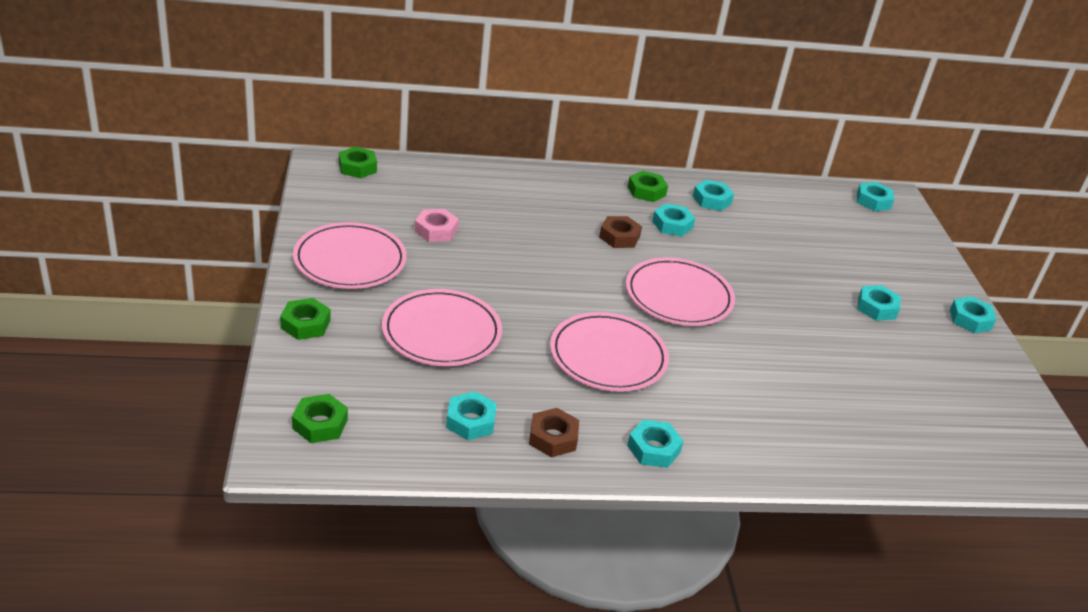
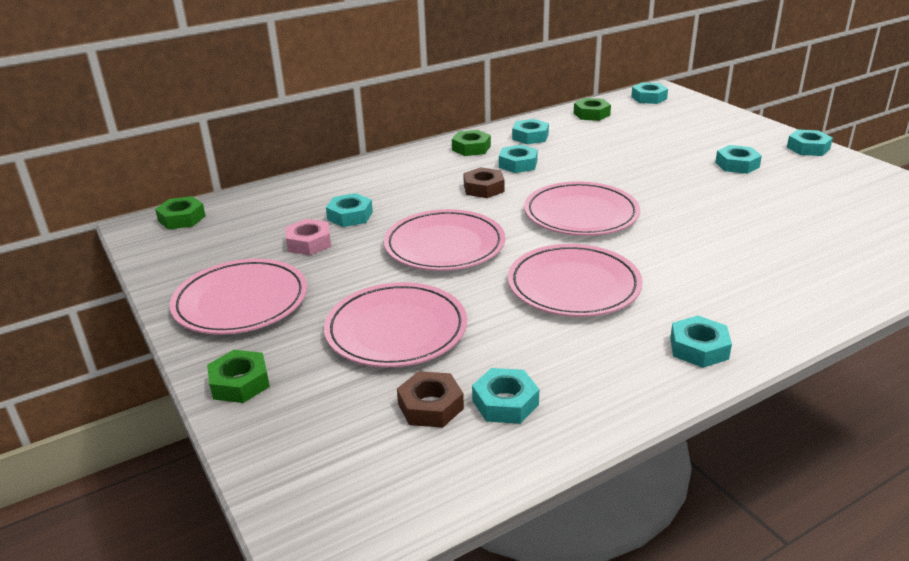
camera: 20 degrees left, 5 degrees down
(320, 424) = (343, 483): green nut -> green nut (591, 114)
(487, 218) = (350, 216): none -> turquoise nut
(538, 277) = (444, 245): none -> pink plate
(553, 438) = (600, 381): brown nut -> brown nut (430, 406)

